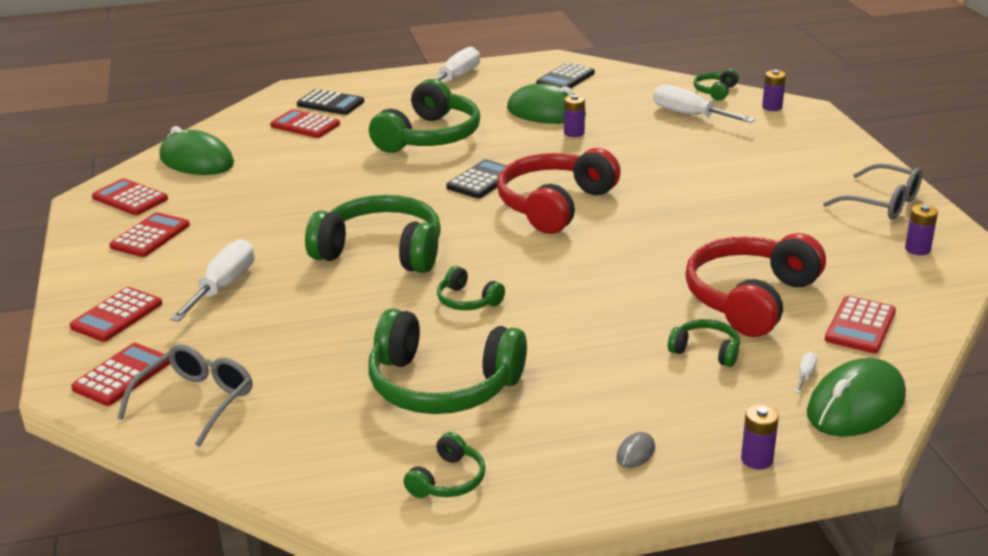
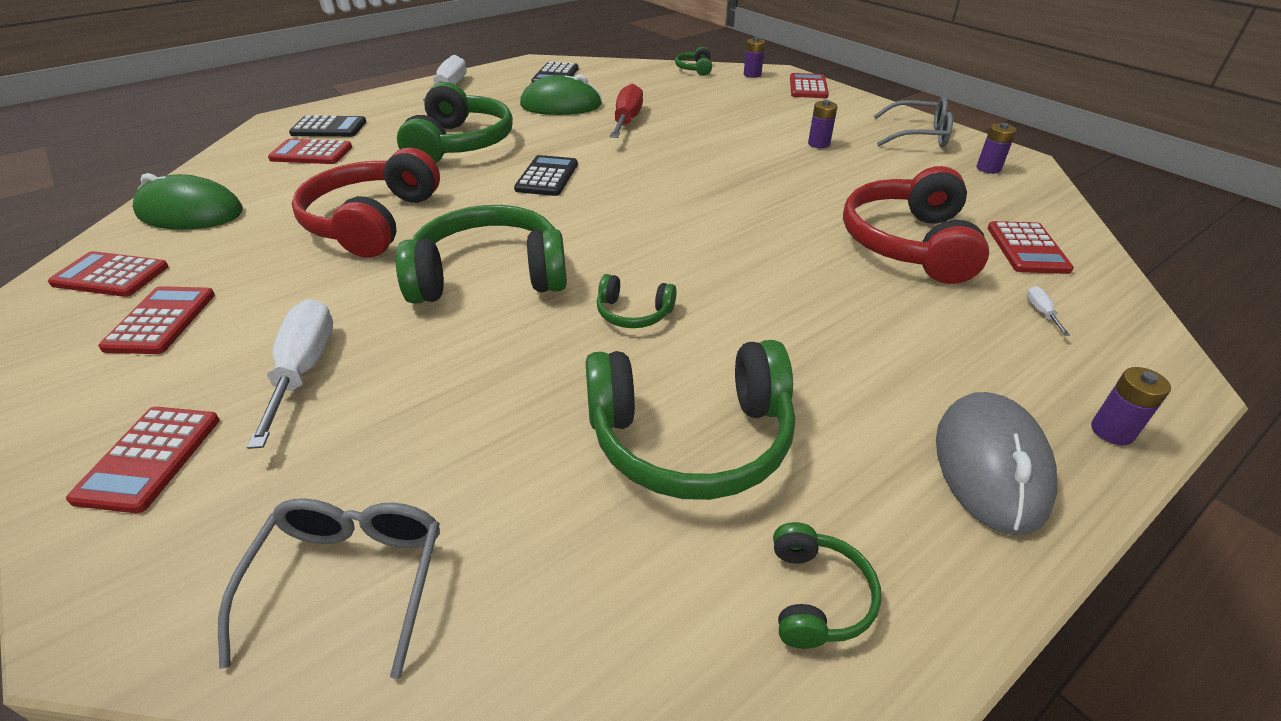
camera: 25 degrees left, 10 degrees up
(122, 375) = (197, 569): red calculator -> red calculator (808, 87)
(554, 205) = (640, 188): red headphones -> red headphones (372, 221)
(574, 133) = (602, 119): purple battery -> purple battery (818, 144)
(596, 138) = (627, 120): none -> red screwdriver
(635, 453) = (990, 466): grey mouse -> grey mouse, size x2.48
(690, 115) = (691, 90): white screwdriver -> none
(706, 351) = (927, 310): green headphones -> none
(855, 405) = (1120, 334): green mouse -> none

